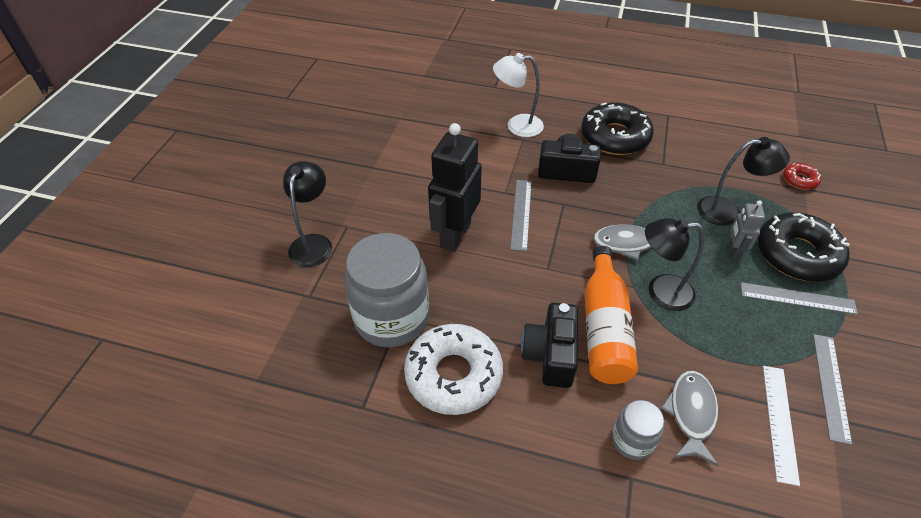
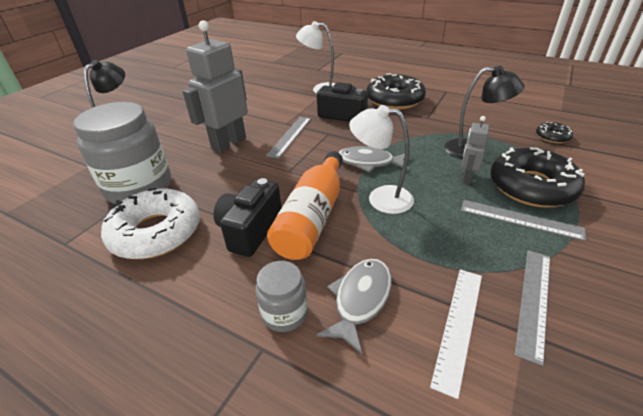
camera: 15 degrees right, 10 degrees down
(455, 235) = (228, 143): black robot -> grey robot
(660, 292) = (380, 198): black lamp -> white lamp
(799, 180) = (552, 137): red donut -> black donut

